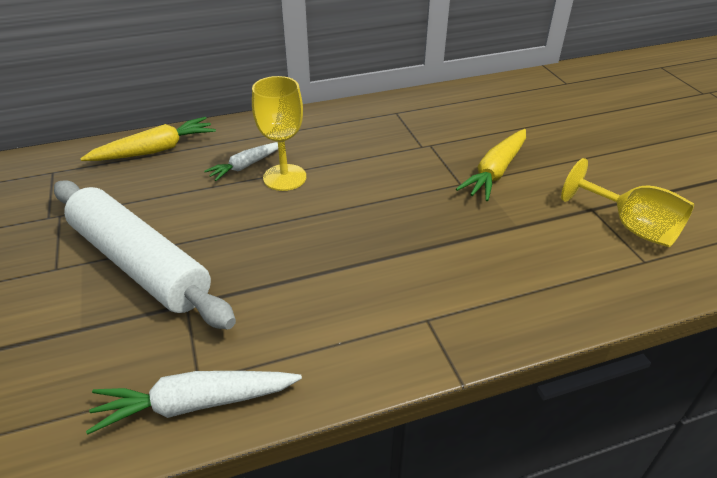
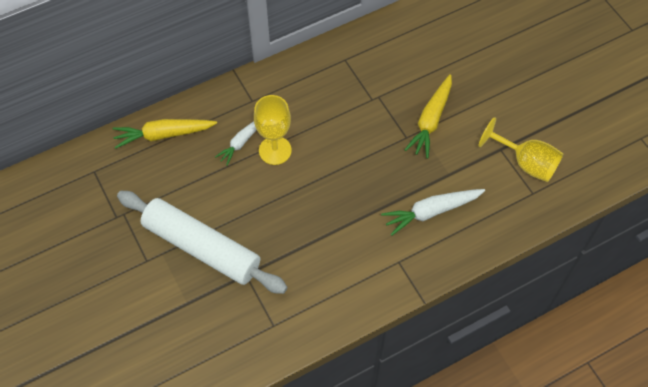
camera: 10 degrees left, 20 degrees up
(155, 150) = (163, 135): yellow carrot -> yellow carrot turned 150 degrees counterclockwise
(195, 404) = (277, 340): white carrot -> white carrot (431, 212)

